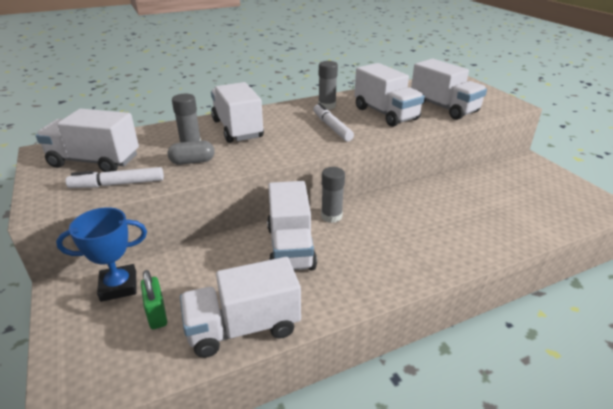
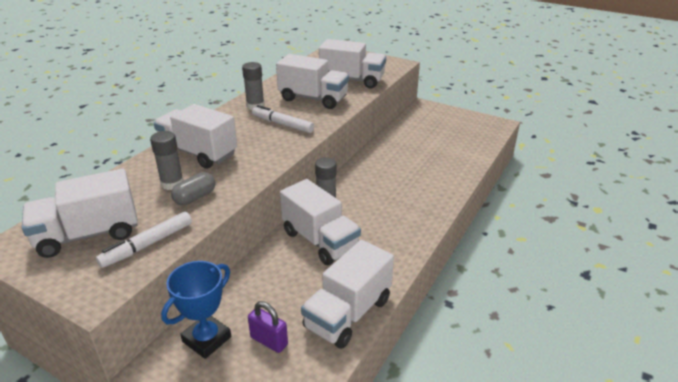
camera: 35 degrees left, 0 degrees up
(157, 314) = (269, 341): green padlock -> purple padlock

